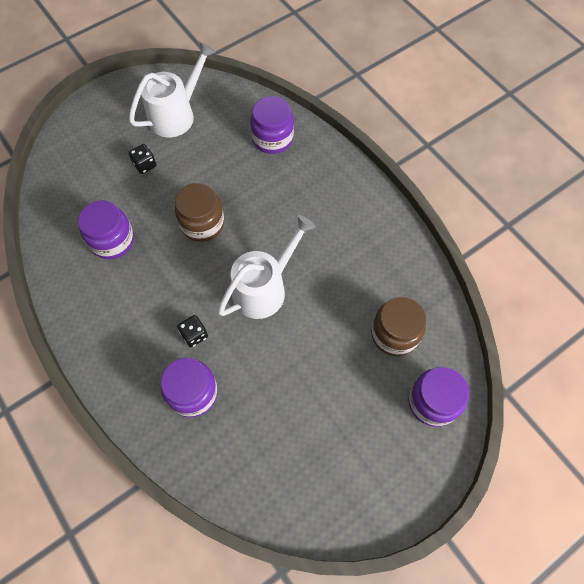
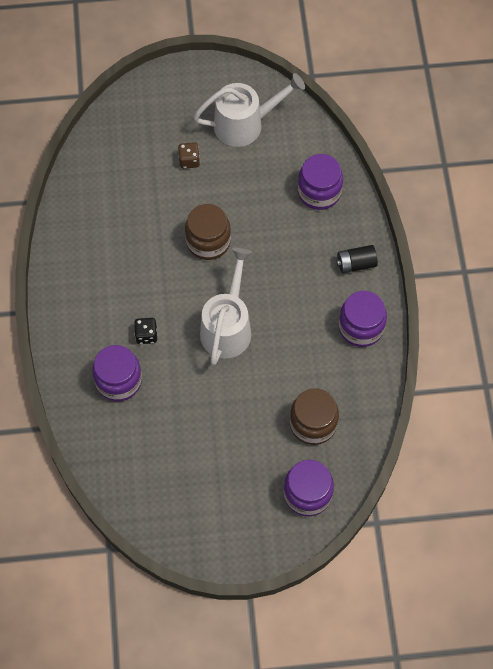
camera: 30 degrees right, 0 degrees up
(112, 240) = (124, 218): purple jar -> purple jar (361, 327)
(145, 165) = (189, 161): black dice -> brown dice
(264, 288) = (227, 326): white watering can -> white watering can turned 60 degrees counterclockwise
(340, 180) = (356, 264): none -> black battery

